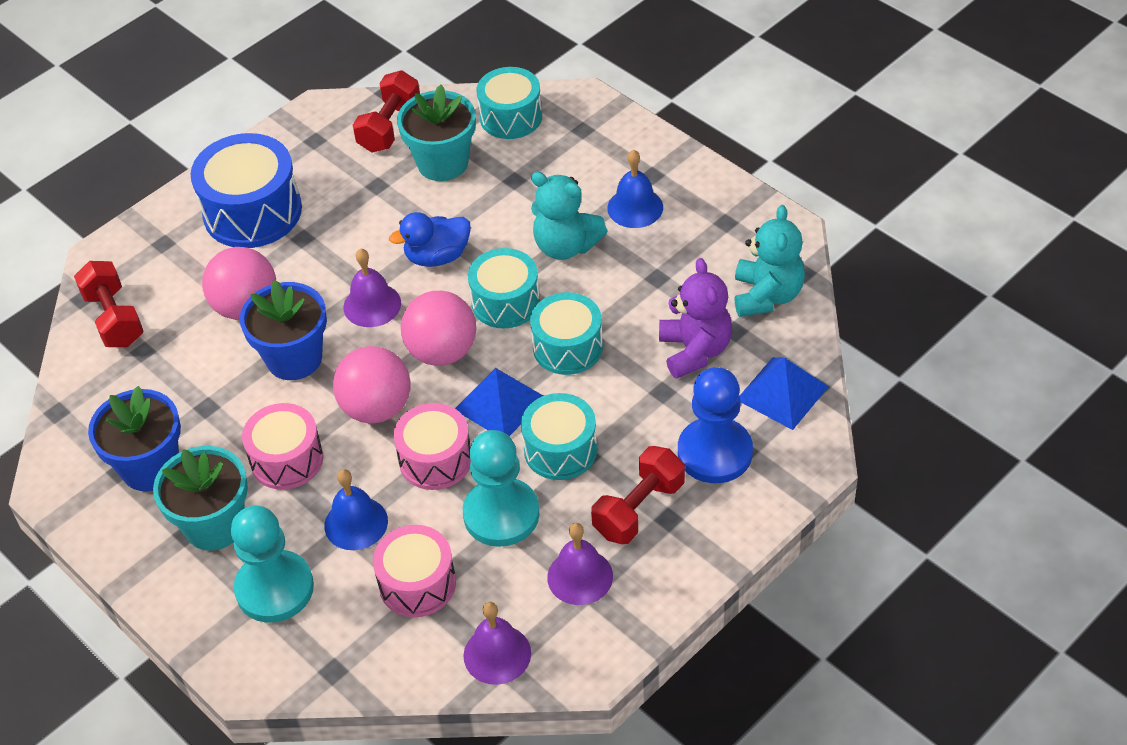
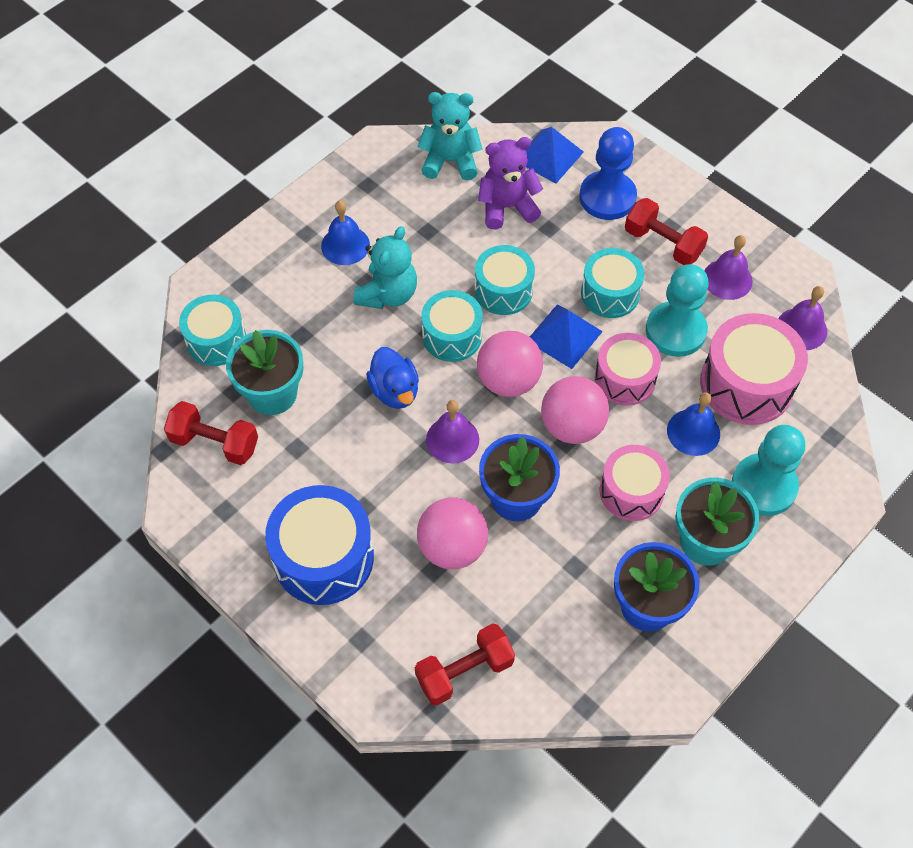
camera: 95 degrees left, 10 degrees up
(417, 583) = (746, 384): pink drum -> pink drum, size x1.52

